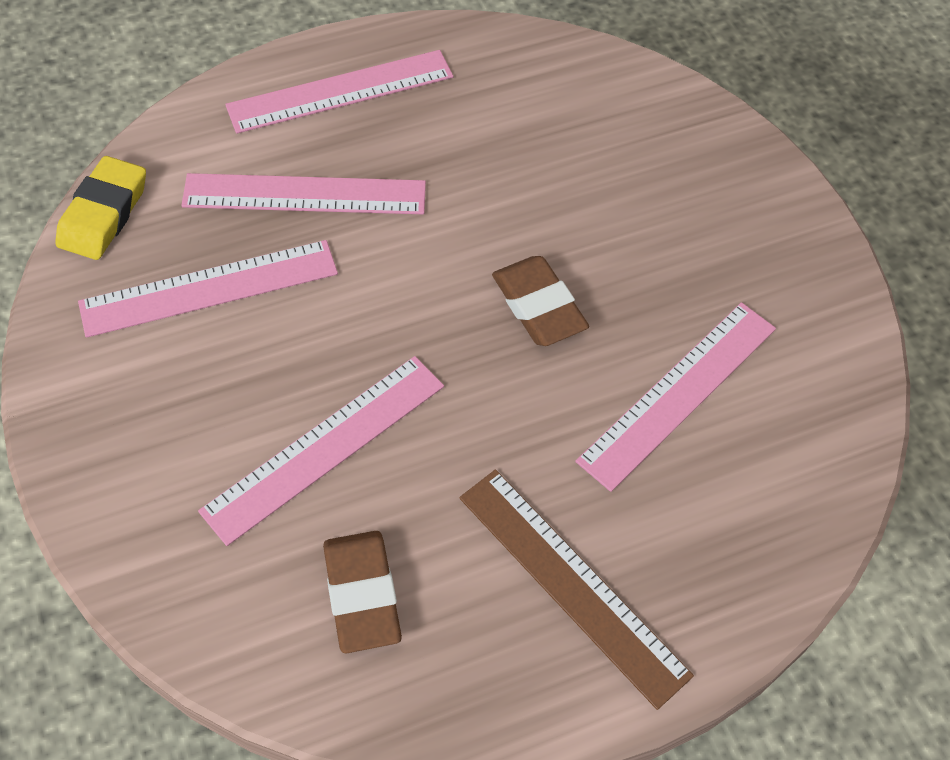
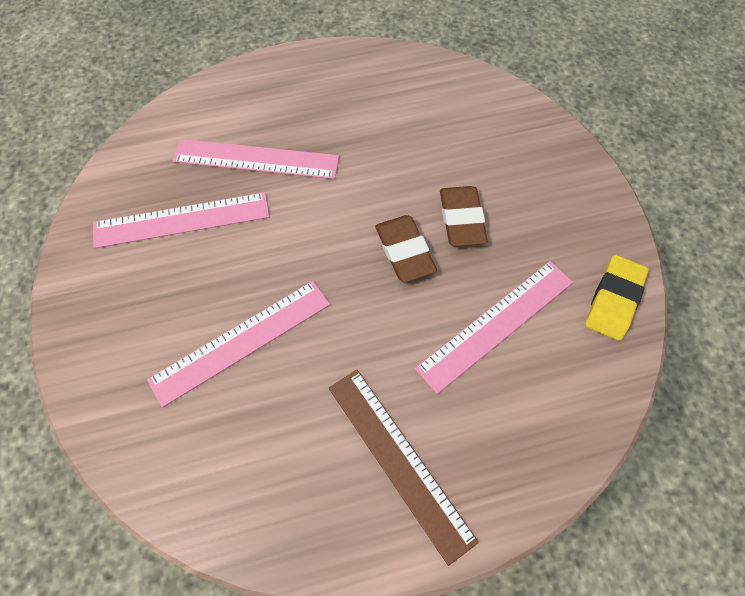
camera: 10 degrees right, 5 degrees up
(103, 214) = (120, 163): yellow eraser -> yellow eraser (614, 300)
(341, 92) = (291, 89): pink ruler -> none
(362, 594) = (249, 453): brown eraser -> brown eraser (462, 219)

